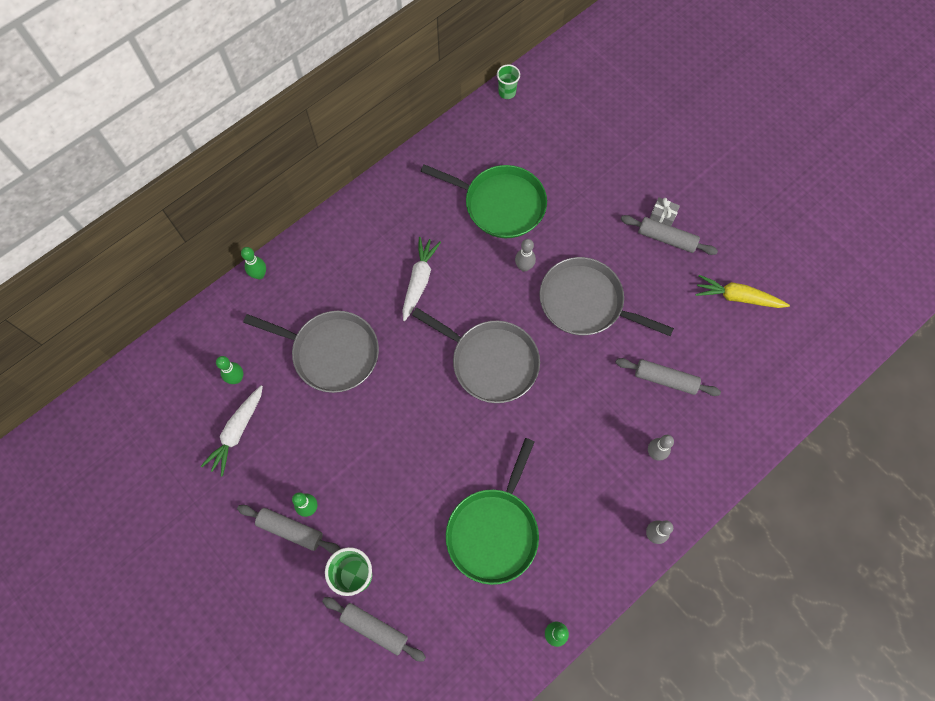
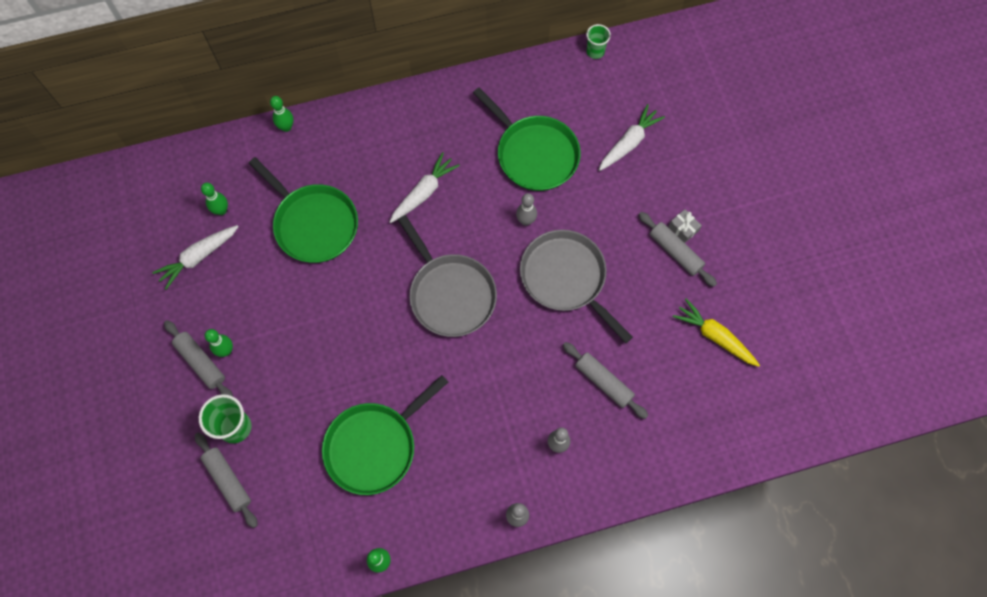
camera: 25 degrees right, 0 degrees up
(331, 353) = (313, 223): grey pan -> green pan
(578, 160) = (629, 142): none -> white carrot

